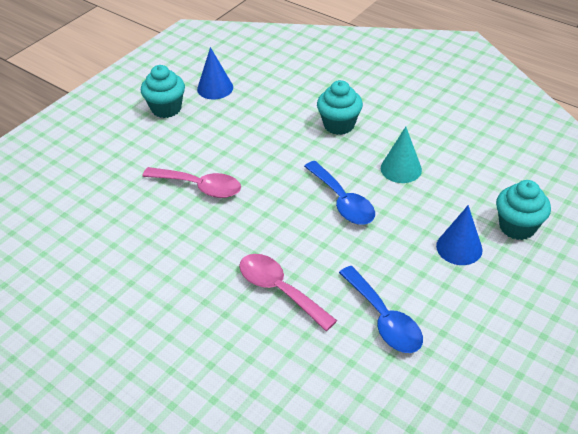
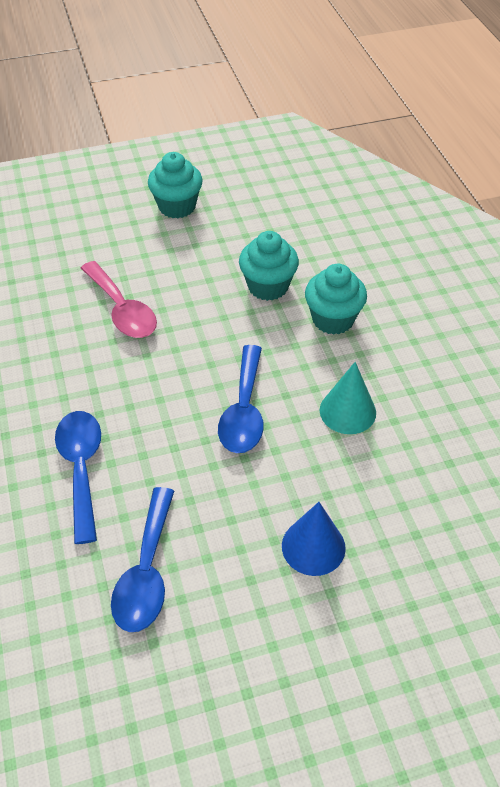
camera: 35 degrees right, 5 degrees up
(215, 88) = (247, 208): blue cone -> none
(279, 289) = (81, 468): pink spoon -> blue spoon
(517, 227) = (410, 567): turquoise cupcake -> turquoise cupcake (268, 286)

